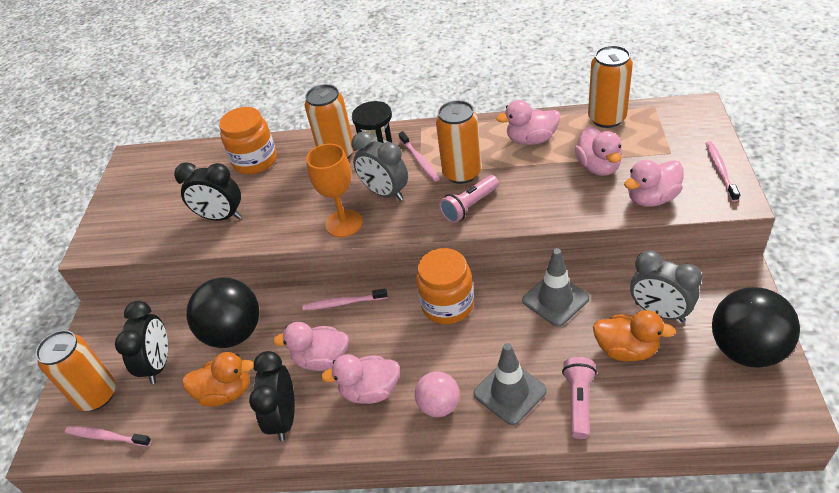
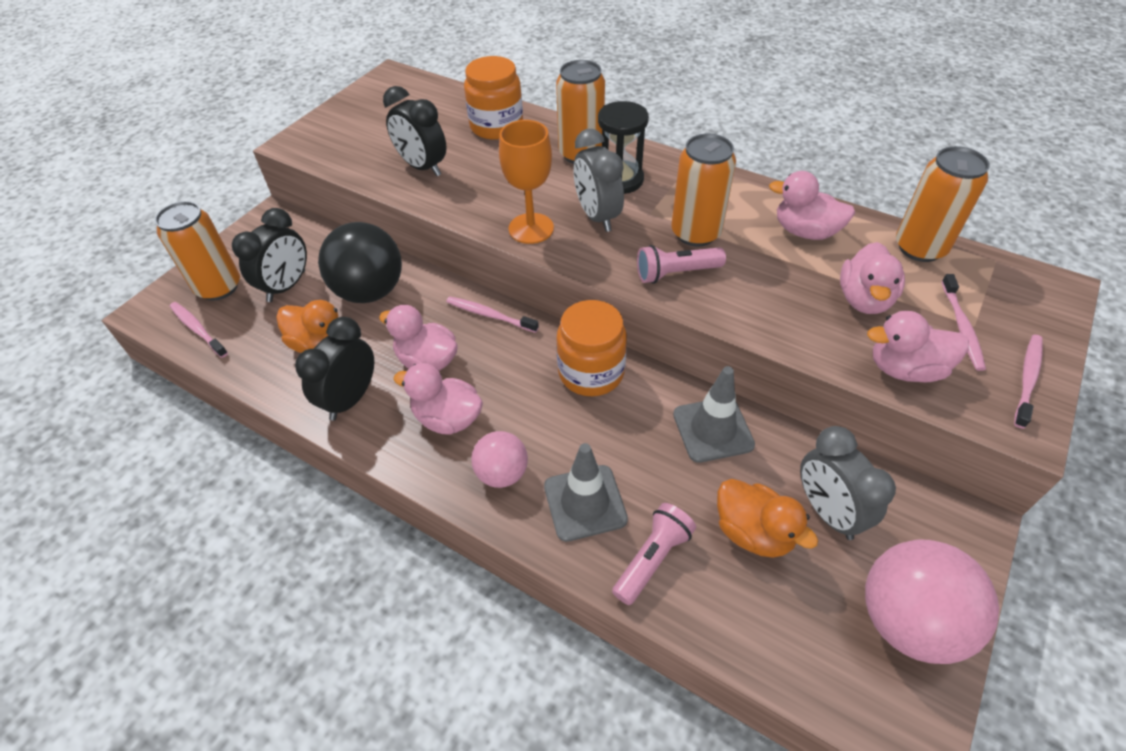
camera: 25 degrees right, 5 degrees up
(419, 160) = (660, 199): pink toothbrush -> pink toothbrush (961, 327)
(746, 350) = (907, 620): black ball -> pink ball

